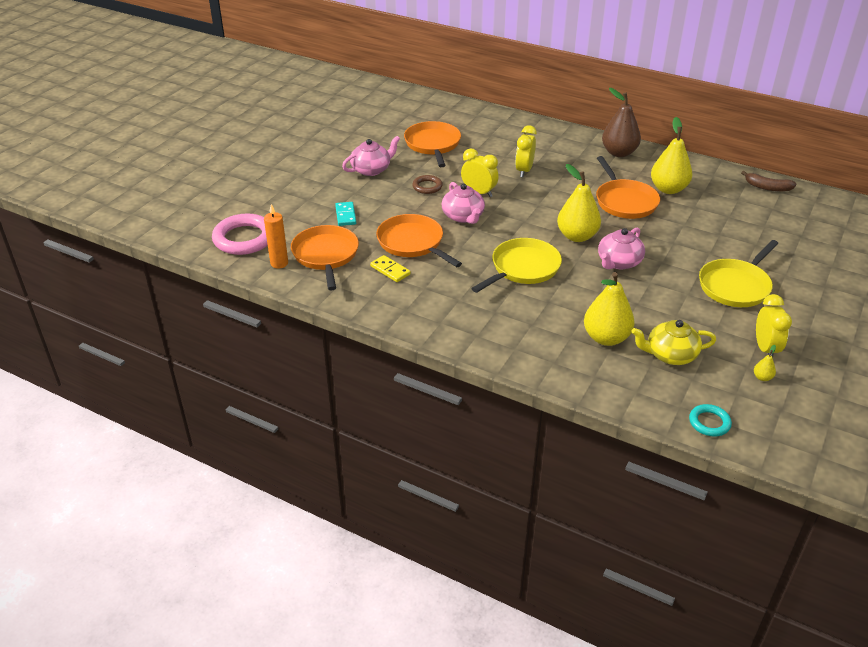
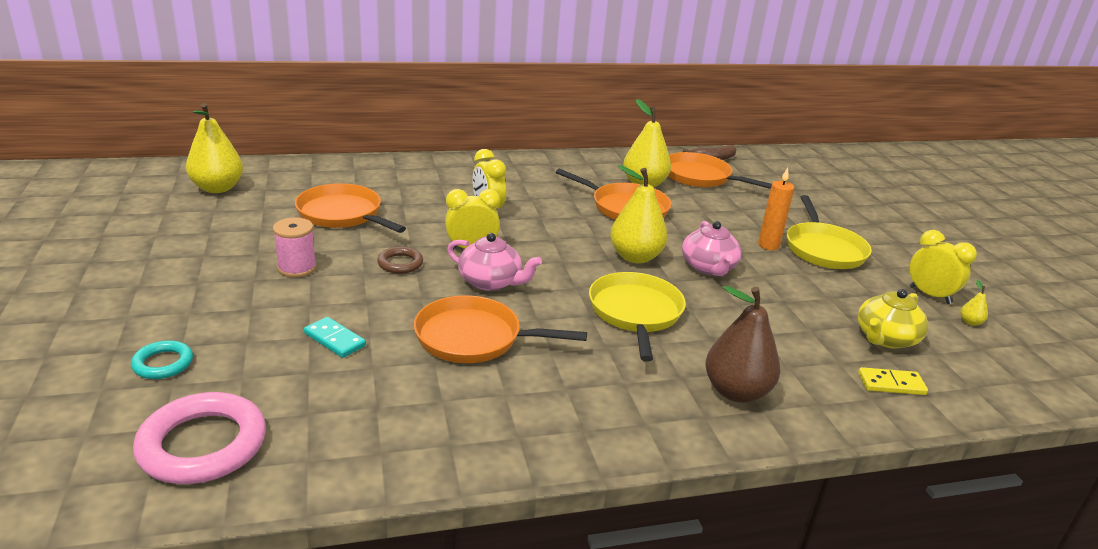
camera: 45 degrees left, 10 degrees down
(279, 263) = (315, 455): orange candle -> orange candle (768, 245)
(326, 255) = (376, 408): orange pan -> orange pan (699, 177)
(371, 169) = (297, 268): pink teapot -> pink spool
(390, 270) = (493, 386): yellow domino -> yellow domino (891, 384)
(606, 338) = (816, 350): yellow pear -> yellow pear (217, 188)
(619, 153) = (554, 165): brown pear -> brown pear (736, 392)
(709, 423) = (1014, 389): turquoise ring -> turquoise ring (163, 363)

